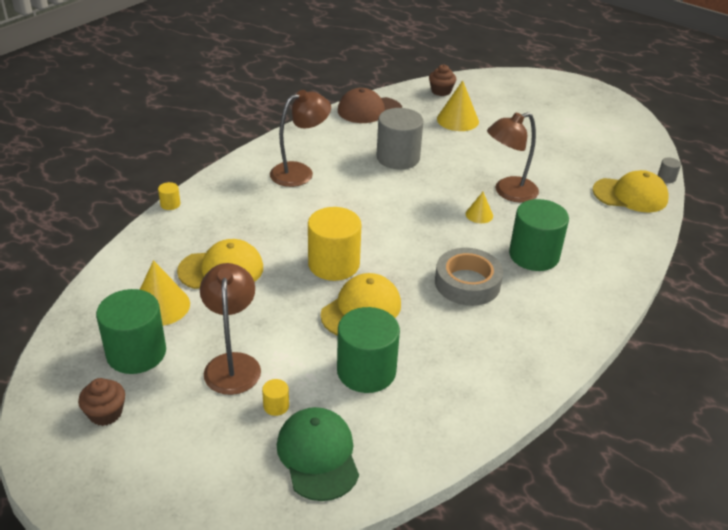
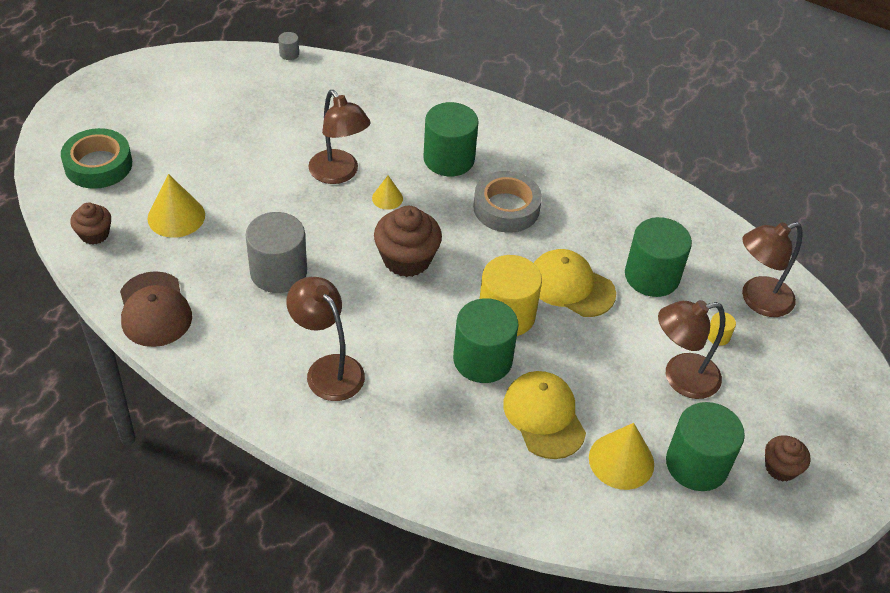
camera: 100 degrees left, 10 degrees up
(170, 204) = (429, 501): yellow cylinder -> none
(289, 245) = (482, 359): none -> green cylinder
(318, 455) = (758, 300): green cap -> brown lamp
(405, 218) = (406, 259): none -> brown cupcake
(510, 93) = (98, 165): none -> green tape
(630, 195) = (327, 83): yellow cap -> none

